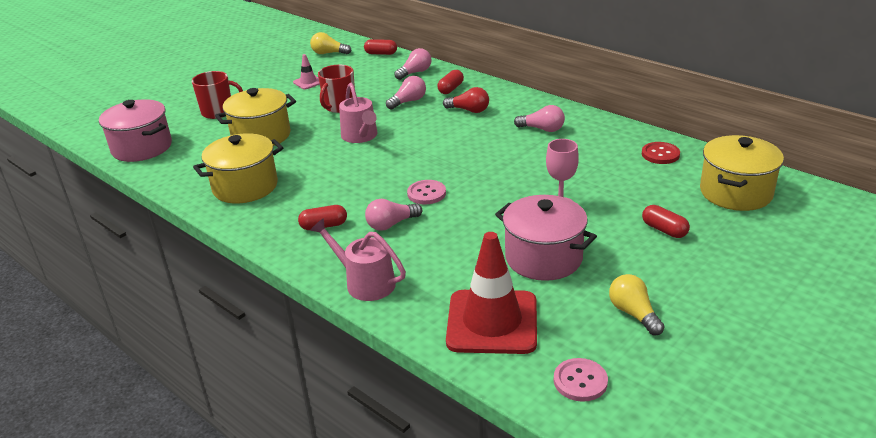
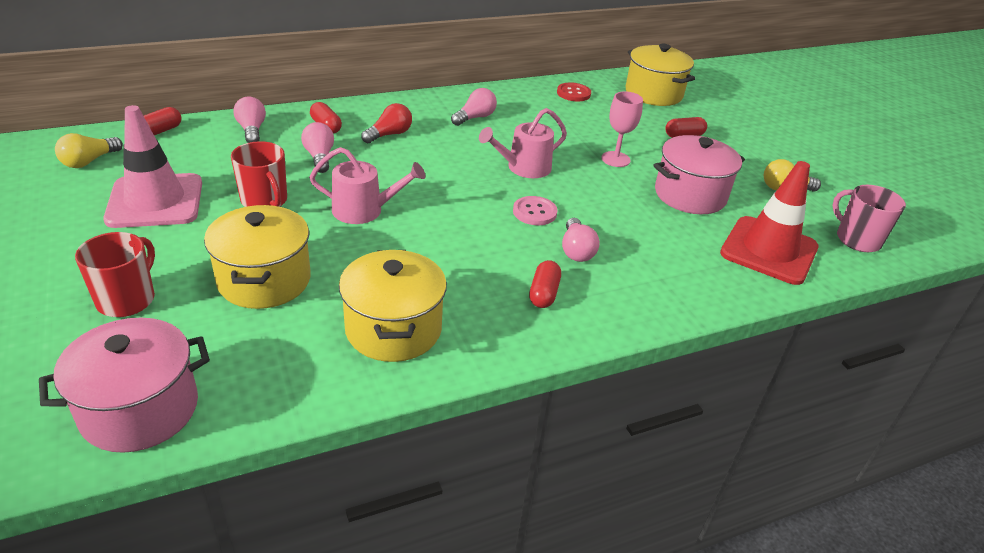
camera: 70 degrees left, 5 degrees up
(308, 82) = (155, 201): pink traffic cone -> pink traffic cone, size x2.23
(365, 282) = (672, 298): pink watering can -> pink watering can (524, 168)
(580, 381) = (857, 239): pink button -> pink mug

